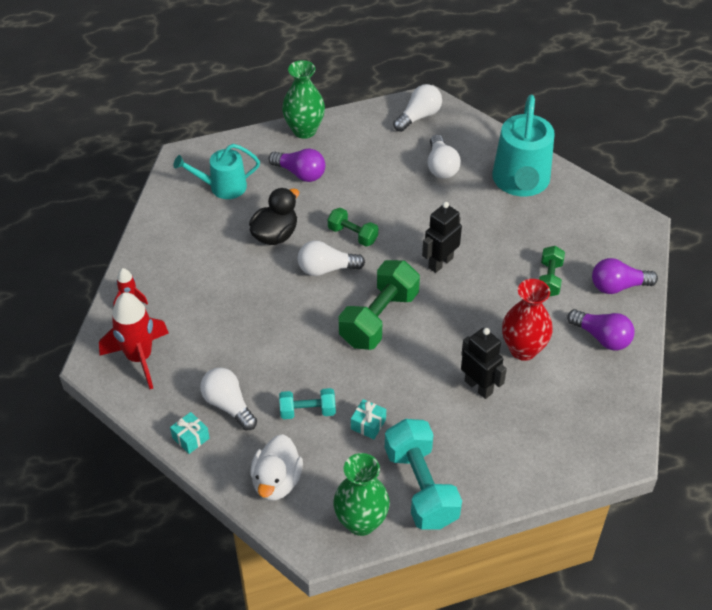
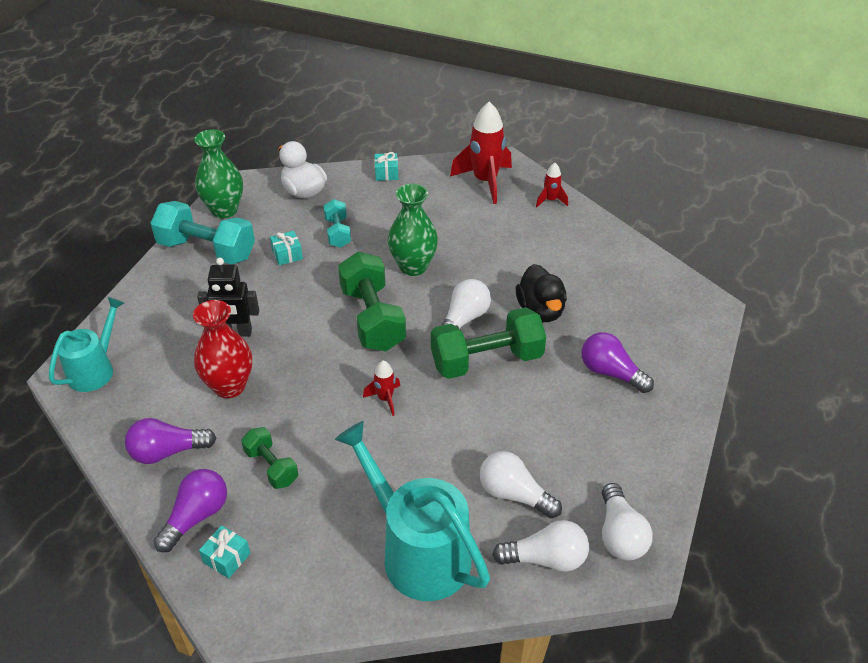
camera: 130 degrees right, 5 degrees down
(222, 187) = (640, 310): turquoise watering can -> turquoise watering can (95, 369)
(228, 405) = (391, 200): white light bulb -> white light bulb (546, 558)
(300, 173) = (611, 373): purple light bulb -> purple light bulb turned 60 degrees clockwise
(304, 130) = (680, 414): green vase -> green vase (413, 266)
(307, 411) = (338, 233): turquoise dumbbell -> turquoise dumbbell turned 45 degrees counterclockwise
(352, 235) = (486, 360): green dumbbell -> green dumbbell, size x1.83
(440, 263) = (385, 399): black robot -> red rocket
(620, 253) = (227, 558): none -> turquoise gift

